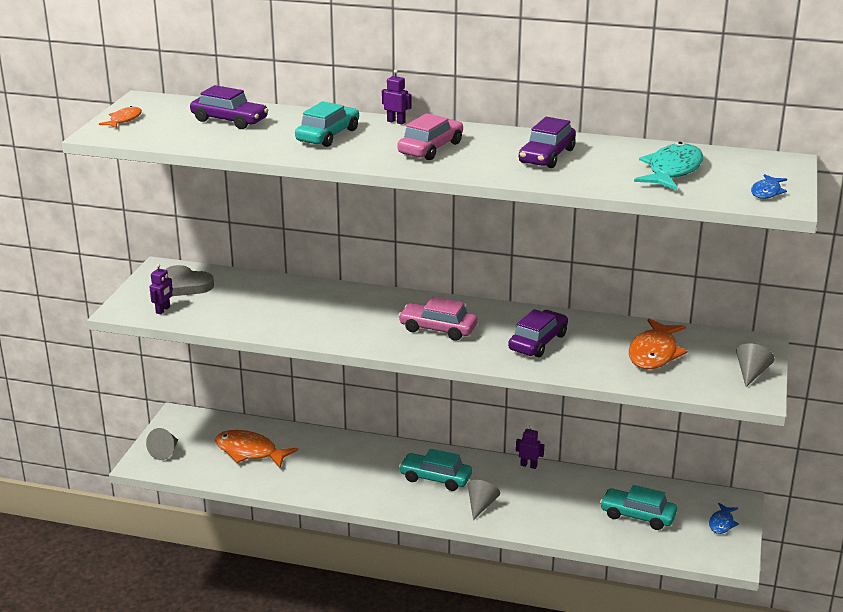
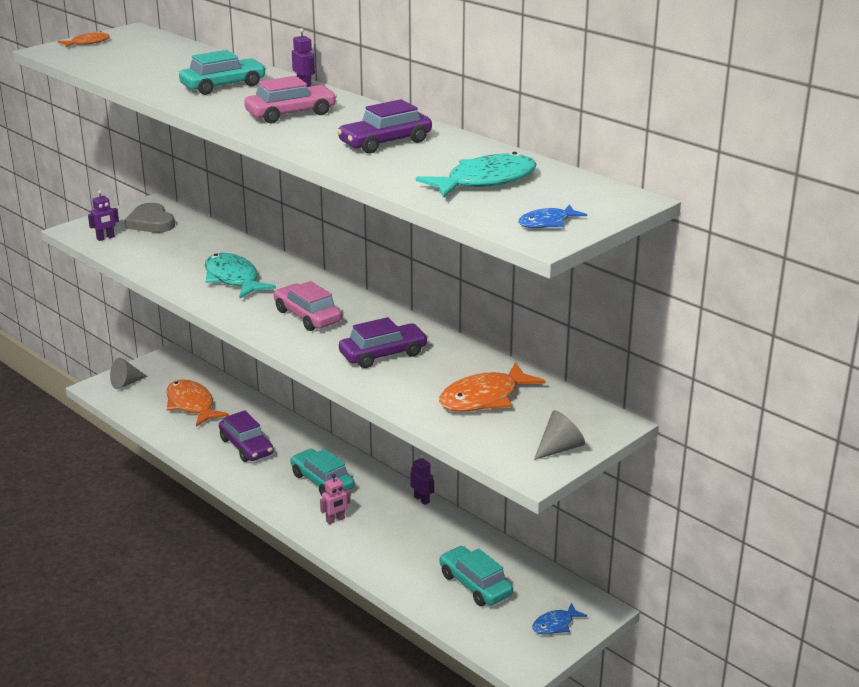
camera: 30 degrees right, 0 degrees up
(229, 120) = (167, 58): purple car -> purple car (246, 446)
(332, 315) = (233, 279): none -> turquoise fish
(481, 505) = (335, 520): grey cone -> pink robot

